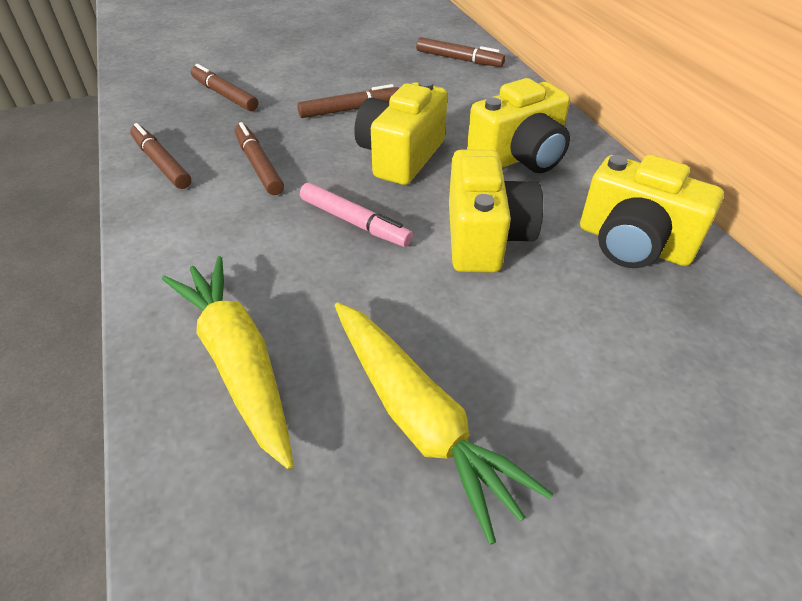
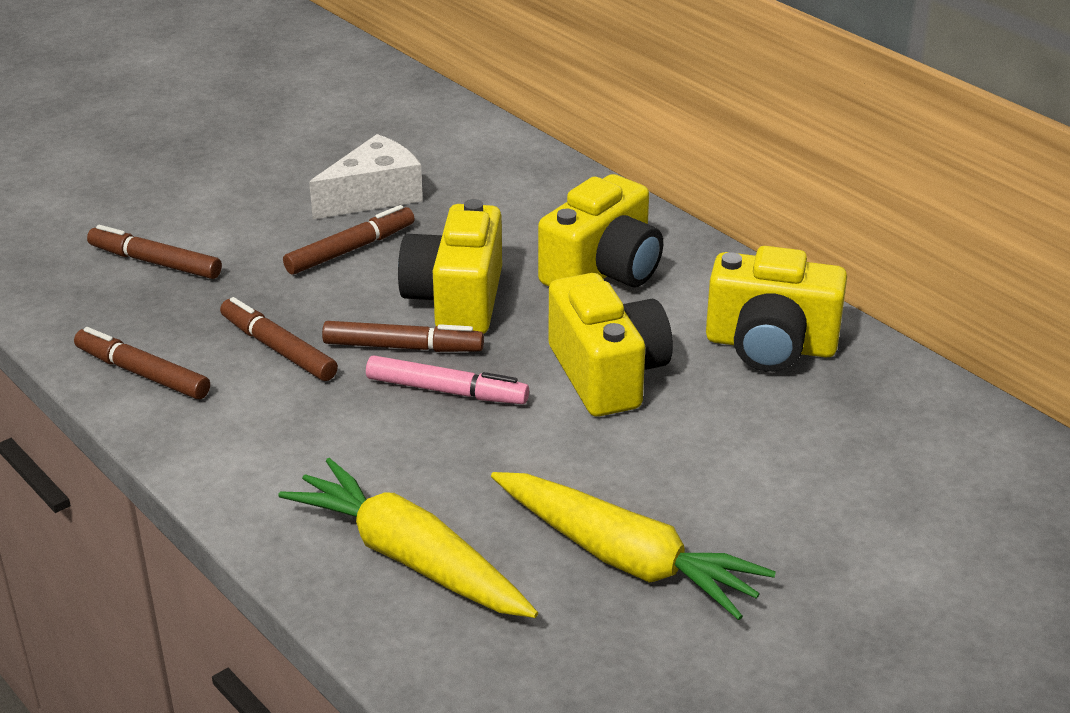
camera: 20 degrees left, 10 degrees down
(386, 79) = (374, 195): none -> white cheese
(459, 59) = (458, 146): brown marker -> brown marker (403, 347)

